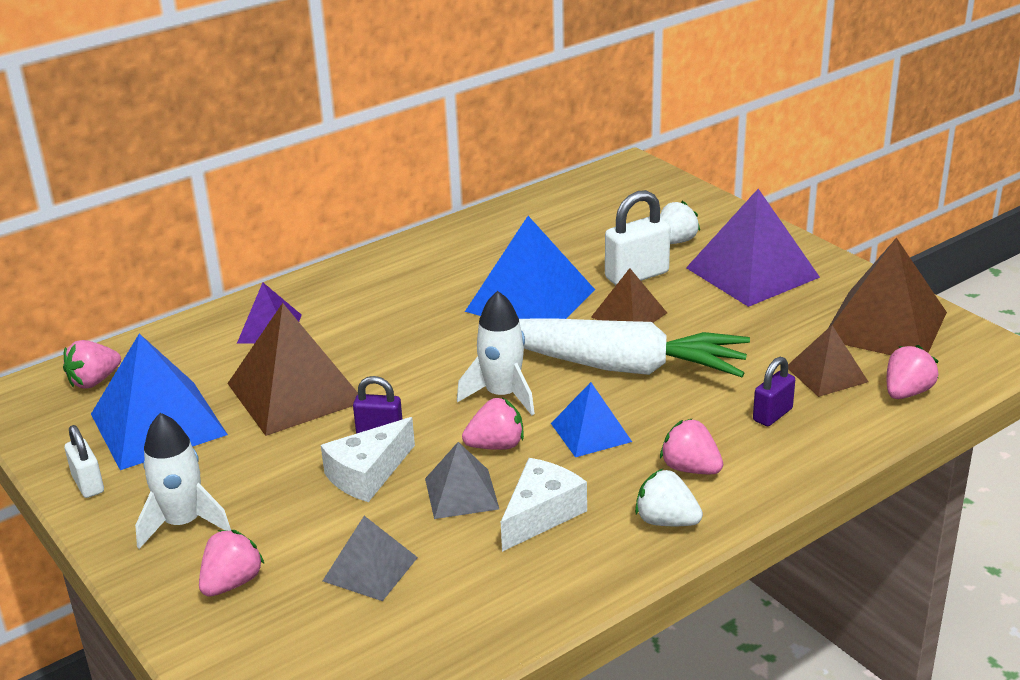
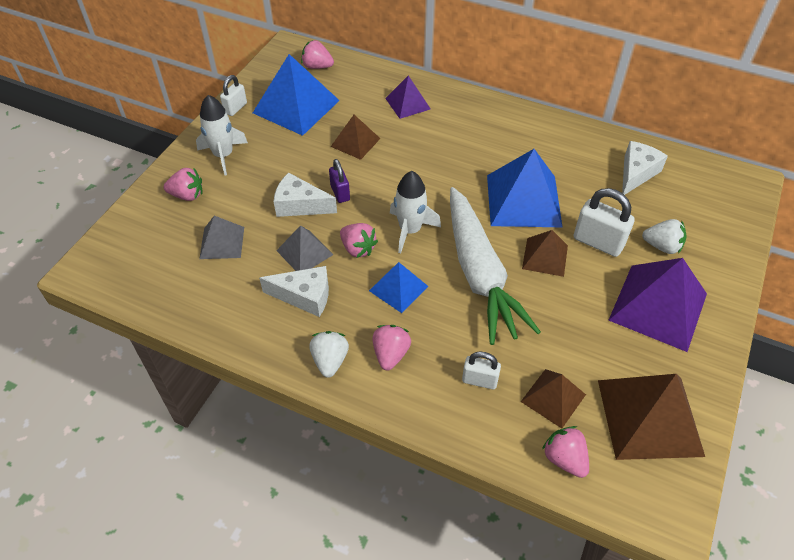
camera: 60 degrees right, 20 degrees up
(295, 392) = (355, 142): brown pyramid -> brown pyramid, size x0.56
(559, 219) = (636, 173): none -> white cheese
(772, 415) = (479, 380): purple padlock -> white padlock
(906, 392) = (564, 459): pink strawberry -> pink strawberry turned 135 degrees counterclockwise

